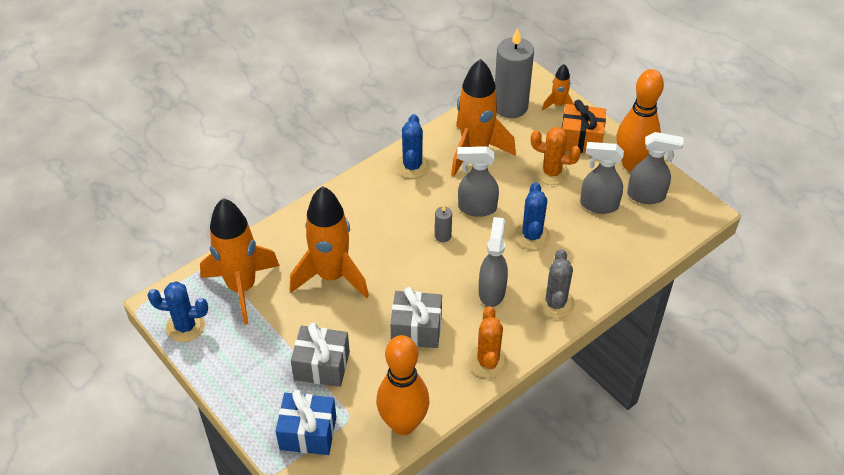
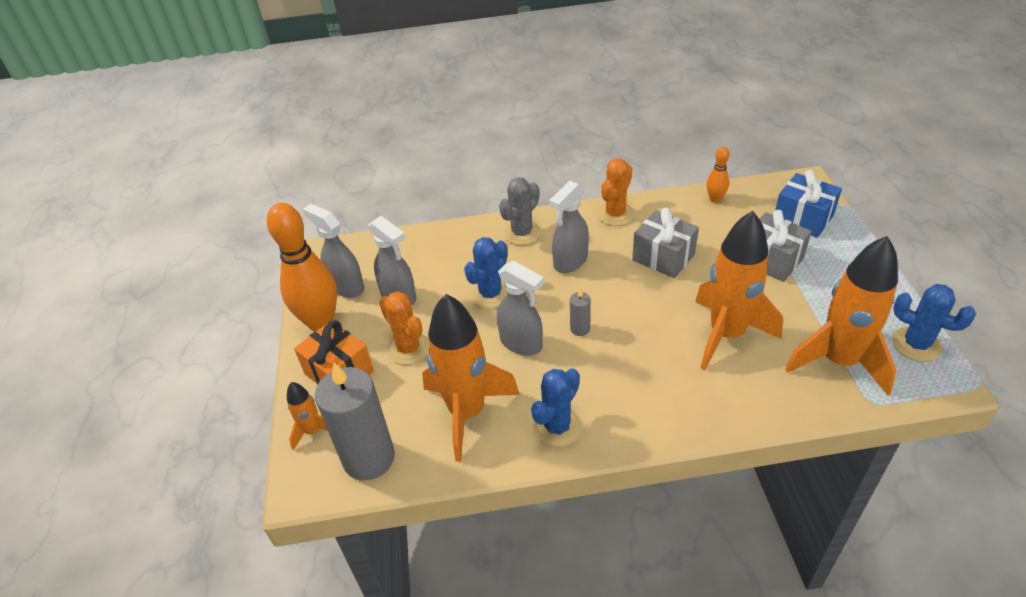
camera: 145 degrees left, 5 degrees down
(403, 424) = (715, 199): orange bowling pin -> orange bowling pin, size x0.47

